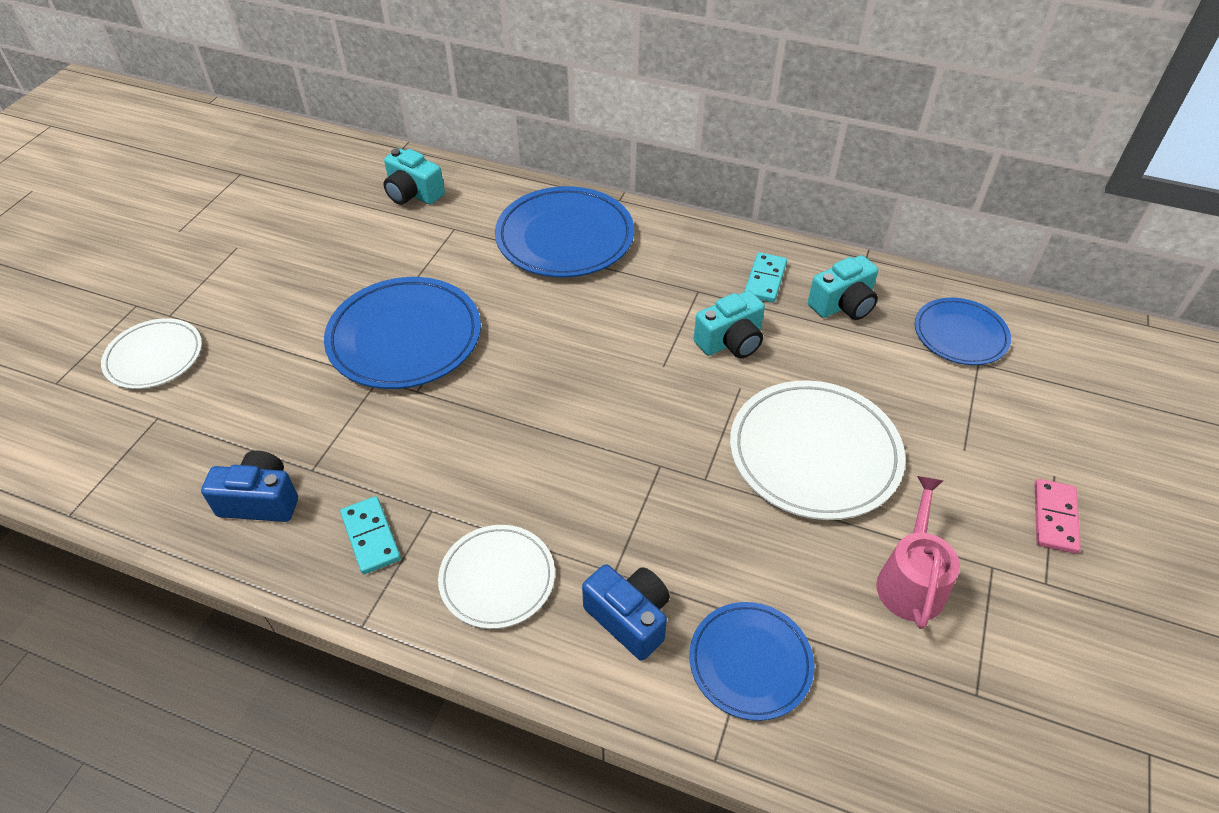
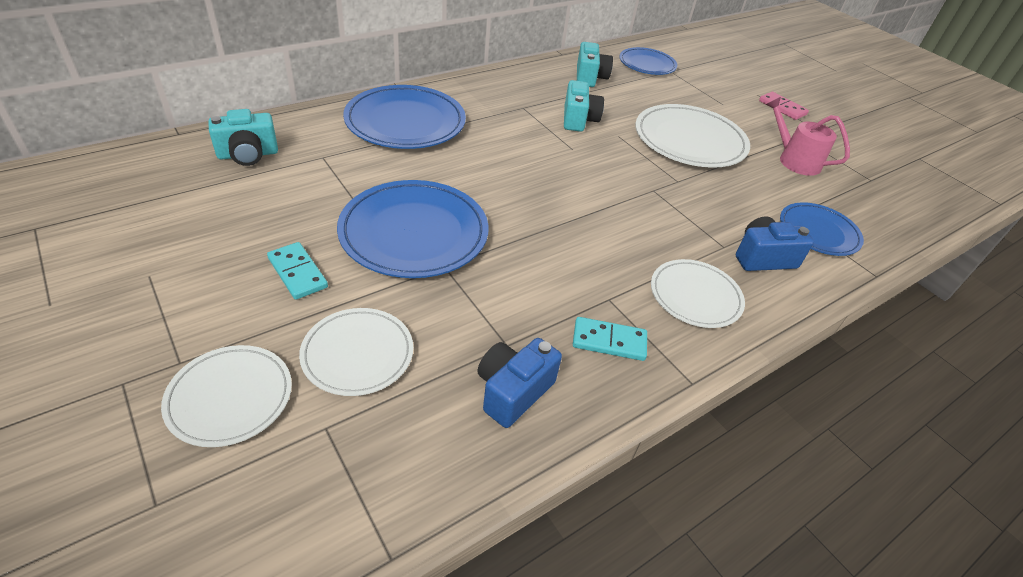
camera: 60 degrees left, 5 degrees down
(237, 391) = (358, 354): none -> white plate
(765, 280) = (541, 85): turquoise domino -> turquoise domino (297, 273)

